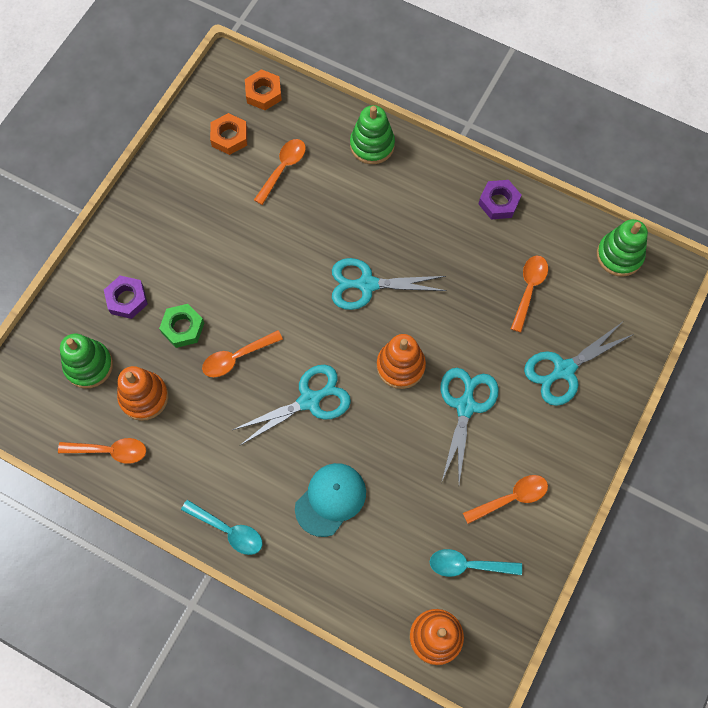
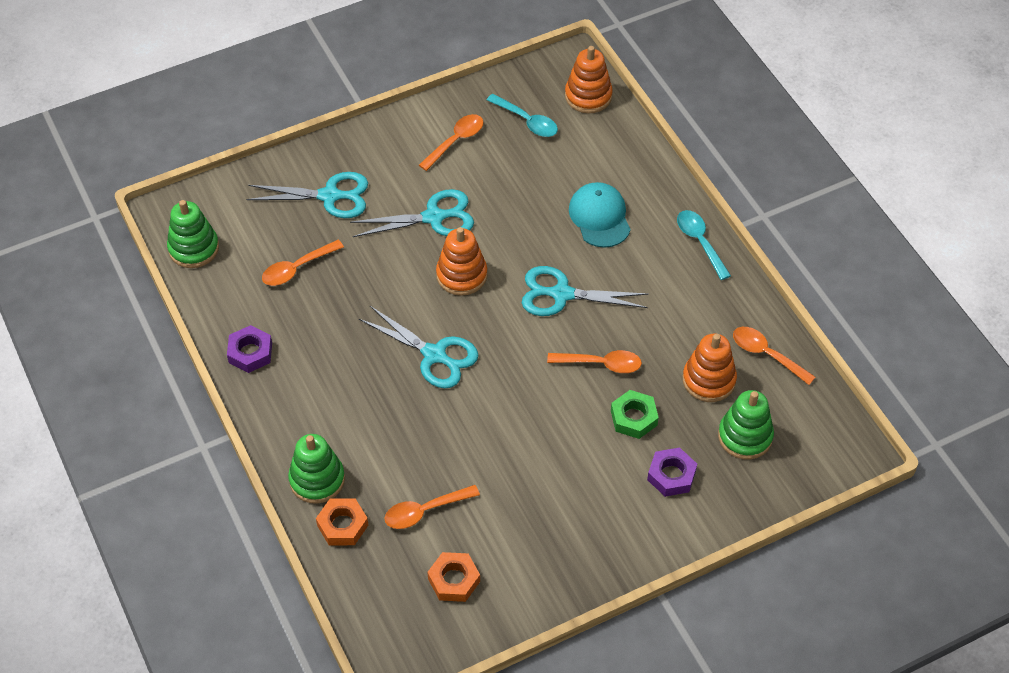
camera: 145 degrees left, 15 degrees down
(263, 93) = (380, 608): orange nut -> orange nut (342, 525)
(330, 499) = (599, 217): turquoise cap -> turquoise cap turned 90 degrees clockwise
(465, 406) = (434, 217): turquoise scissors -> turquoise scissors turned 150 degrees counterclockwise
(511, 498) = (456, 141): orange spoon -> orange spoon turned 120 degrees clockwise

